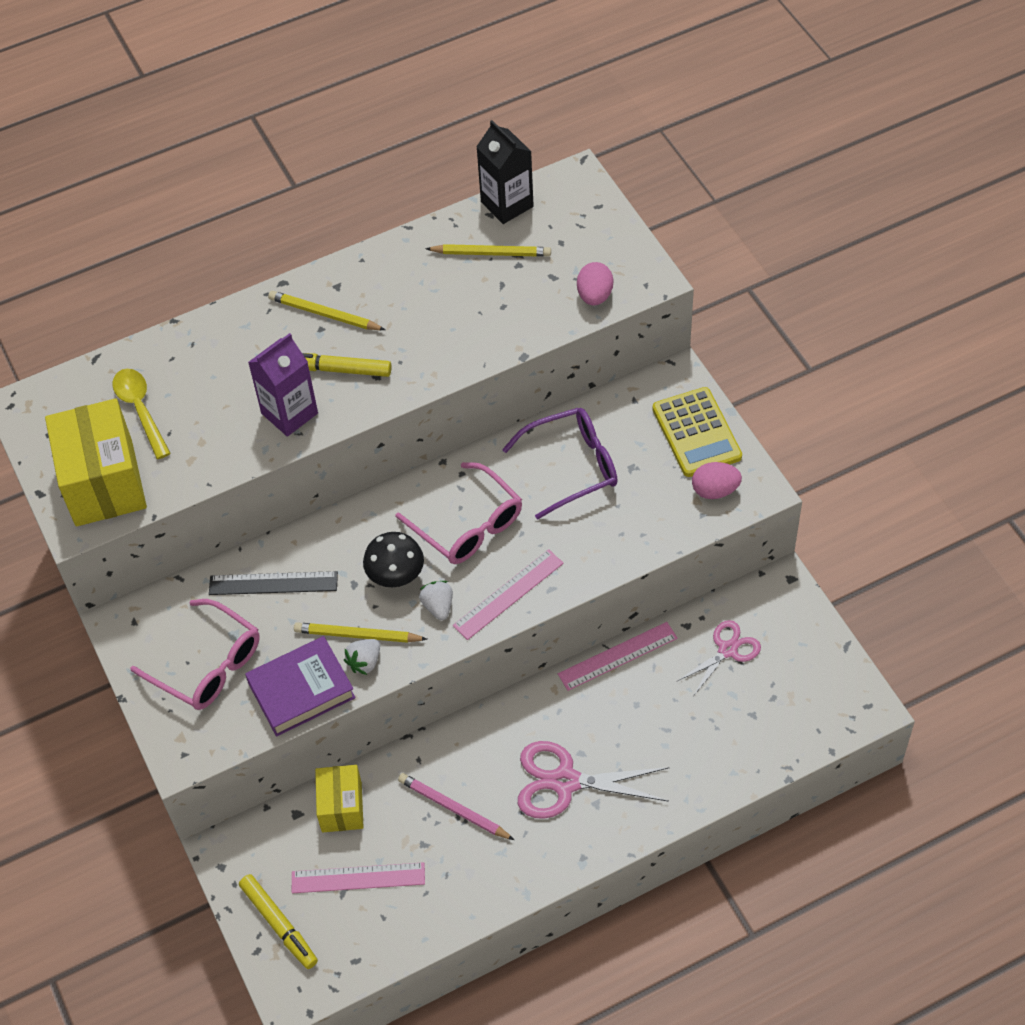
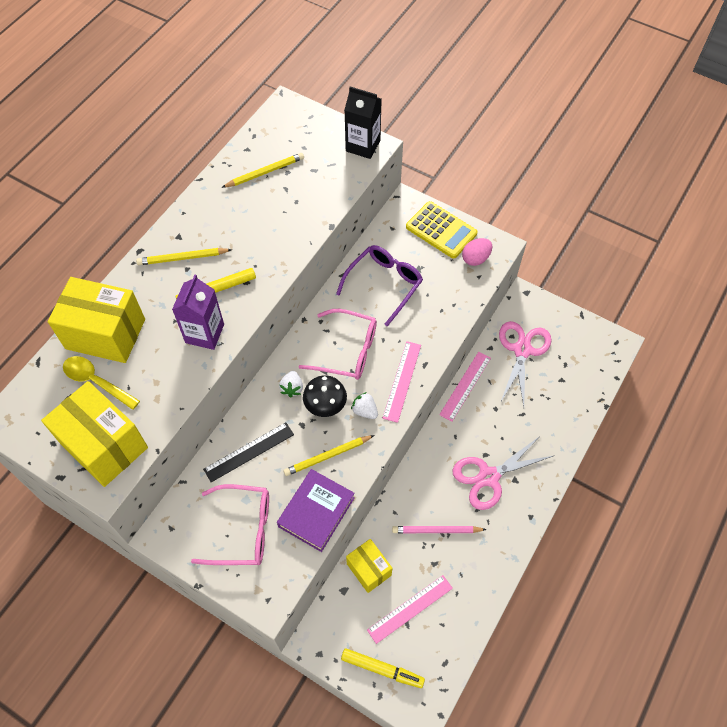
camera: 35 degrees left, 5 degrees up
(184, 361) = (105, 334): none -> yellow box
(364, 662) = (344, 471): white strawberry -> white strawberry (292, 388)
(507, 204) = (253, 138): black carton -> black carton (363, 146)
(594, 296) = (348, 170): pink egg -> none
(727, 650) = (522, 350): pink scissors -> pink scissors, size x1.59

